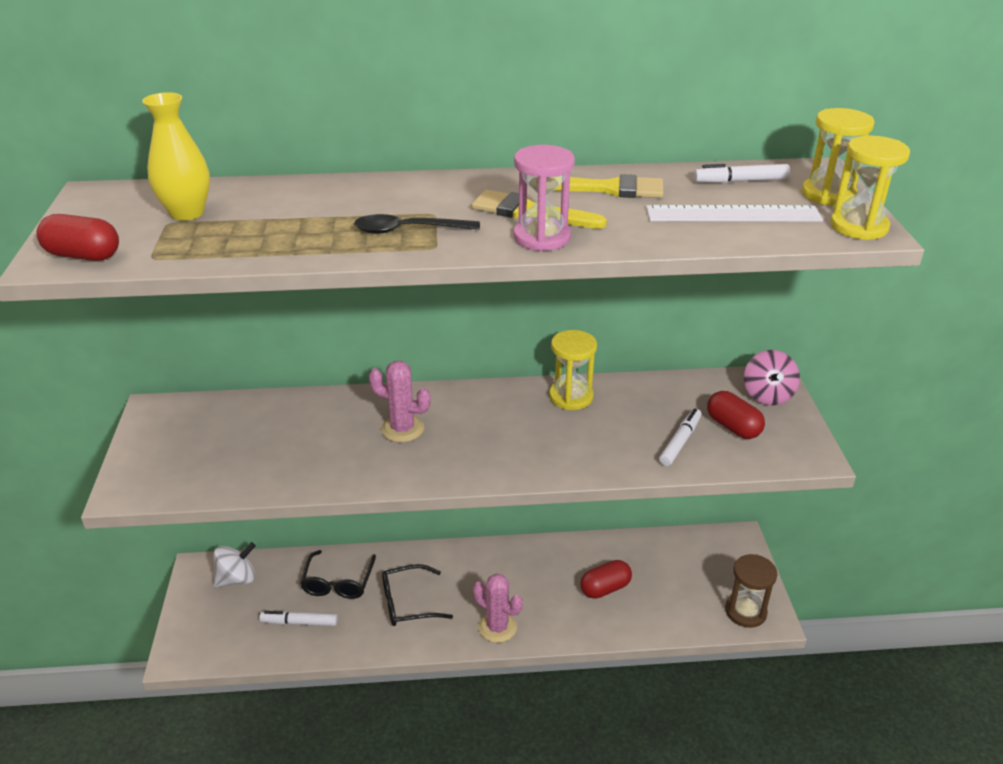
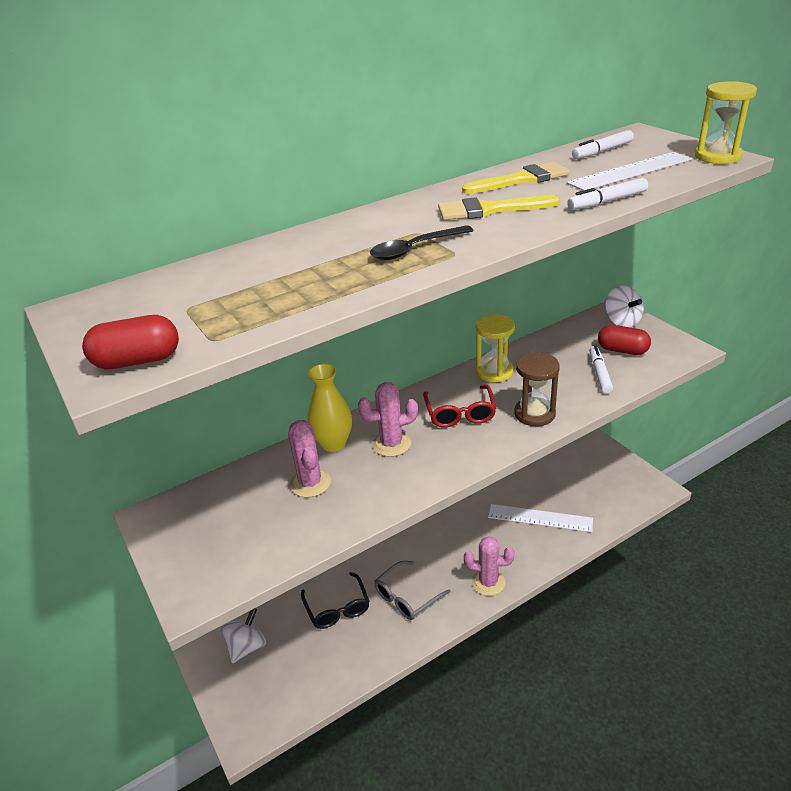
camera: 25 degrees left, 0 degrees up
(187, 213) = (194, 295): yellow vase -> yellow vase (333, 444)
(299, 622) = (330, 656): white marker -> white marker (607, 201)
(300, 435) = (310, 483): none -> pink cactus
(408, 603) = (407, 597): black glasses -> grey glasses
(494, 425) = (460, 413): none -> red glasses
(542, 237) = (526, 223): pink hourglass -> none
(605, 588) = (540, 518): red capsule -> white ruler
(745, 611) = (641, 491): brown hourglass -> brown hourglass (534, 414)
(767, 395) = (621, 322): pink spinning top -> white spinning top
(828, 194) = (669, 144): yellow hourglass -> none

